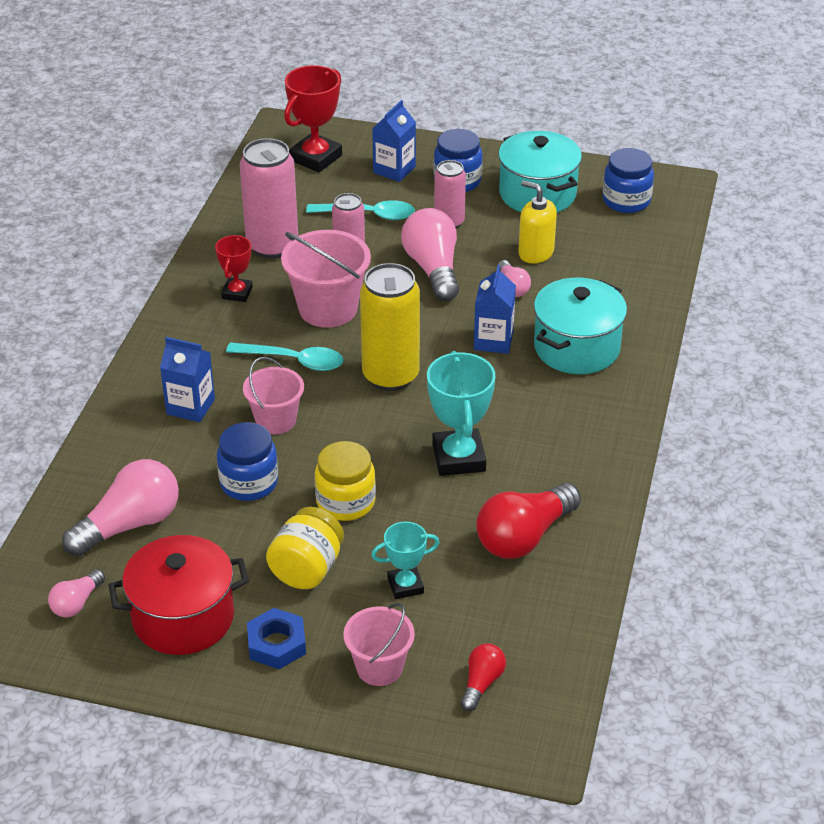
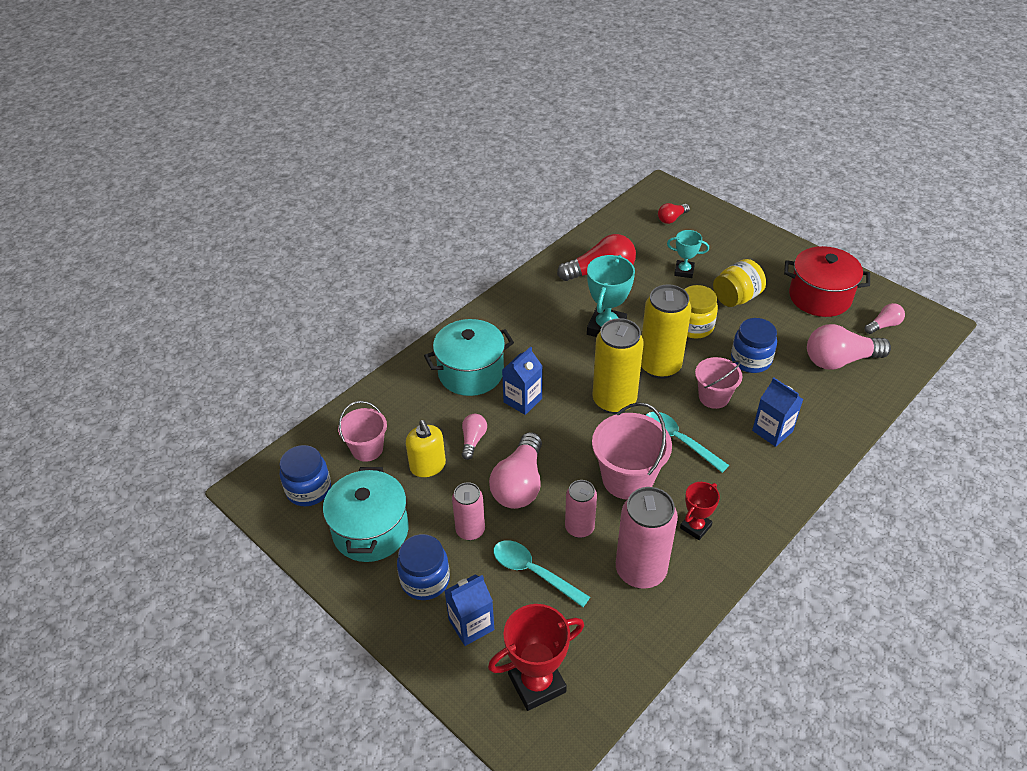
camera: 150 degrees left, 5 degrees up
(277, 644) = (770, 267): blue nut -> none
(360, 433) = (660, 366): none -> yellow can
(379, 667) = (720, 240): pink bucket -> pink bucket (367, 449)

